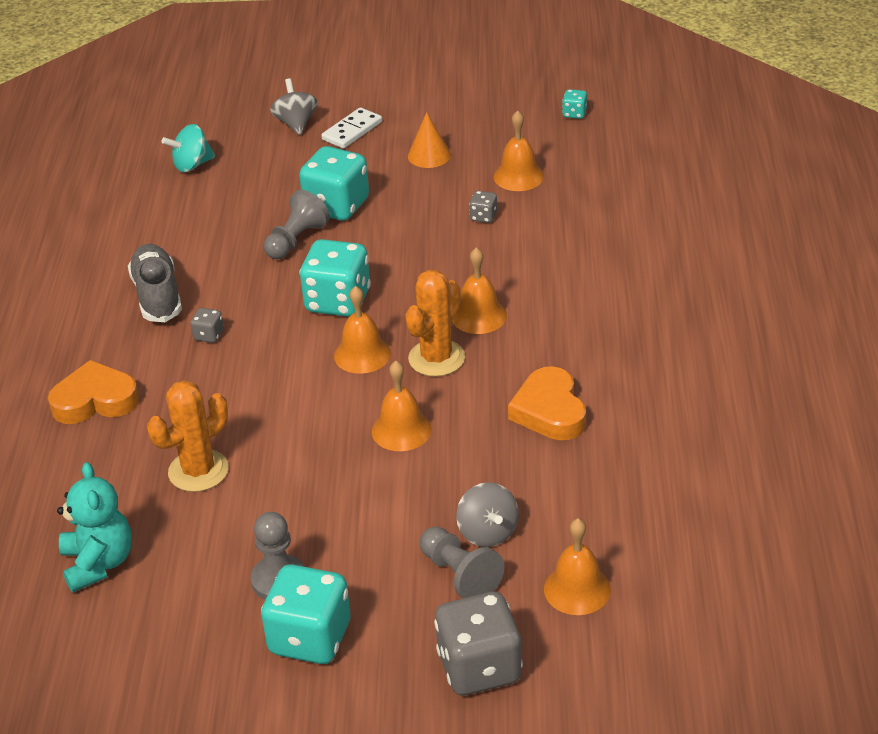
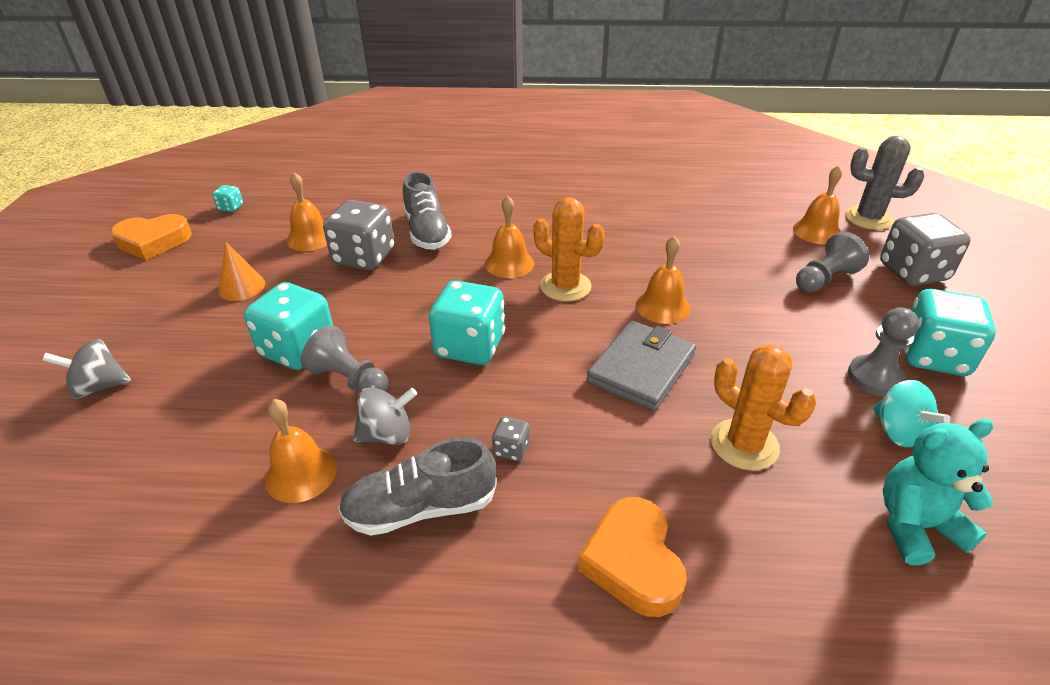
camera: 90 degrees left, 0 degrees up
(192, 165) = (122, 490): turquoise spinning top -> turquoise spinning top (898, 431)
(302, 411) = (641, 368): none -> grey wallet
(352, 131) = (153, 340): white domino -> none
(362, 354) = (556, 329): orange bell -> orange bell (301, 473)
(483, 217) = (364, 258): grey dice -> grey dice, size x2.27
(487, 532) = (774, 265): grey spinning top -> grey spinning top (387, 434)
(539, 251) = (427, 232): none -> grey shoe
(549, 411) = (632, 235): orange heart -> orange heart (153, 241)
(622, 655) = (868, 218): none -> grey cactus

